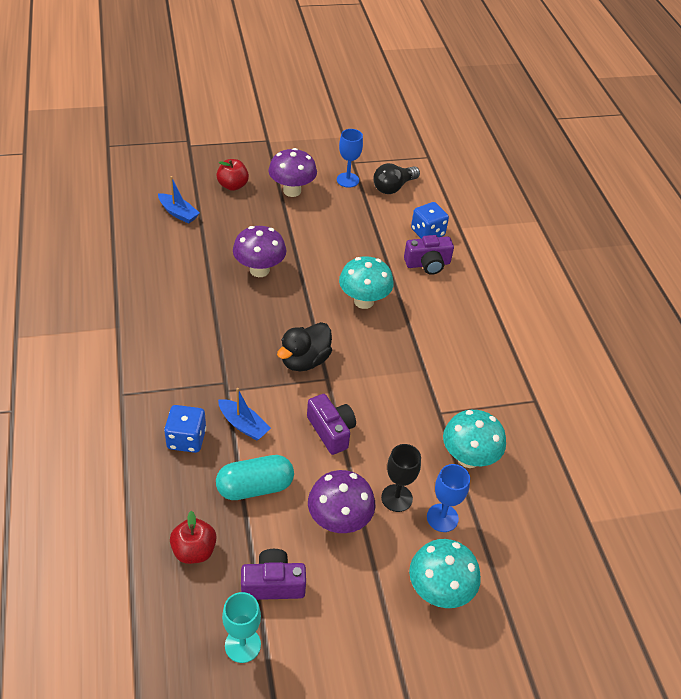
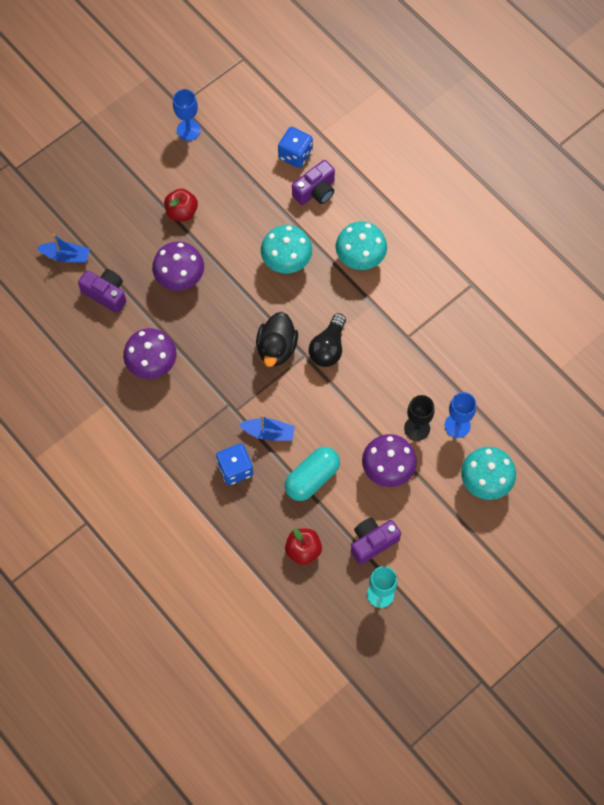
camera: 25 degrees left, 20 degrees up
(233, 186) = (90, 196): red apple -> red apple (182, 212)
(292, 191) = (147, 172): purple mushroom -> purple mushroom (152, 365)
(331, 431) = (337, 400): purple camera -> purple camera (106, 294)
(393, 187) = (234, 116): black light bulb -> black light bulb (328, 348)
(468, 458) = (449, 365): turquoise mushroom -> turquoise mushroom (360, 259)

